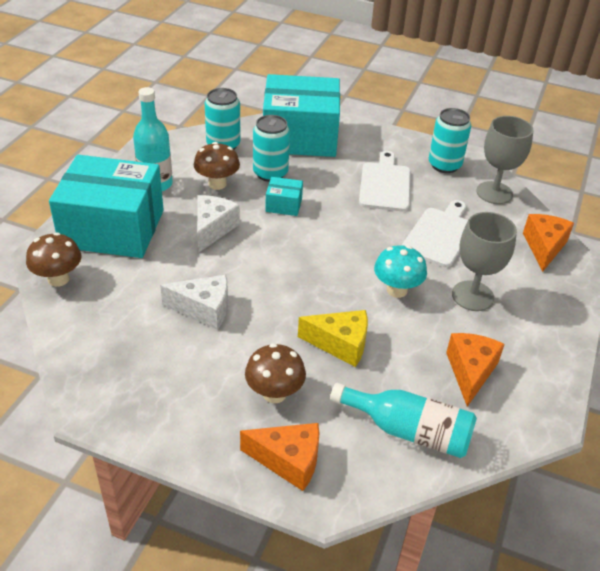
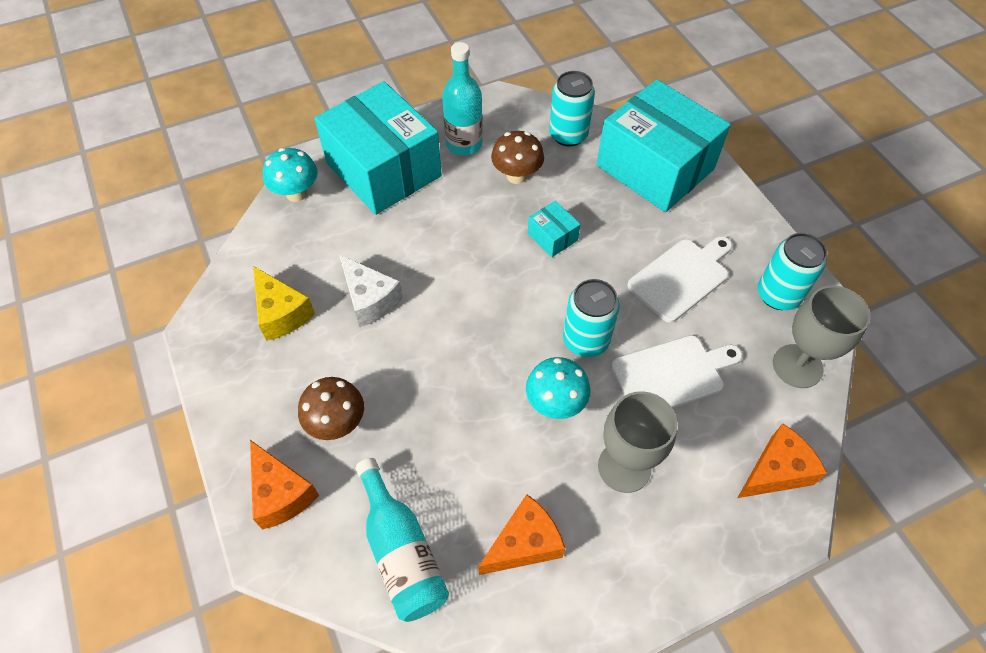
camera: 45 degrees right, 15 degrees up
(58, 279) = (296, 193): brown mushroom -> turquoise mushroom
(213, 229) = (462, 222): white cheese -> none
(270, 173) = (578, 193): turquoise can -> turquoise can (586, 340)
(340, 344) = (440, 420): yellow cheese -> yellow cheese (281, 313)

